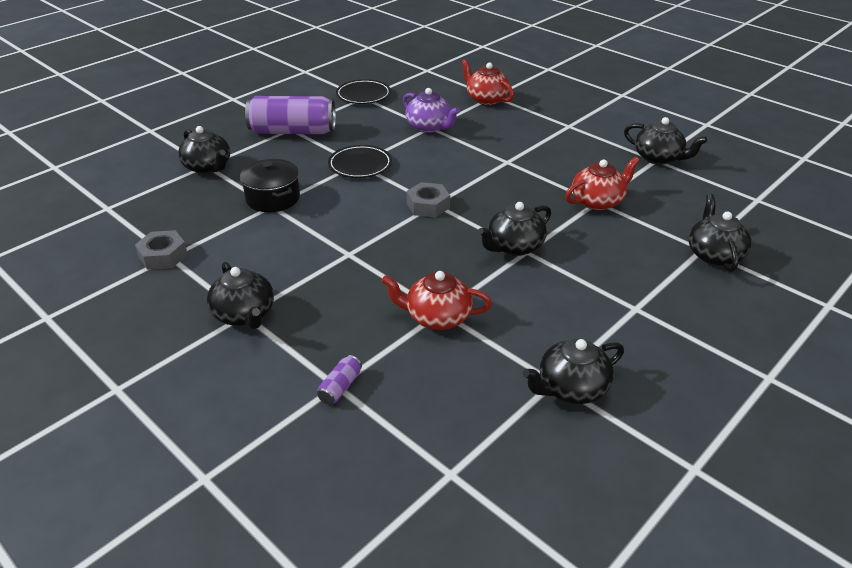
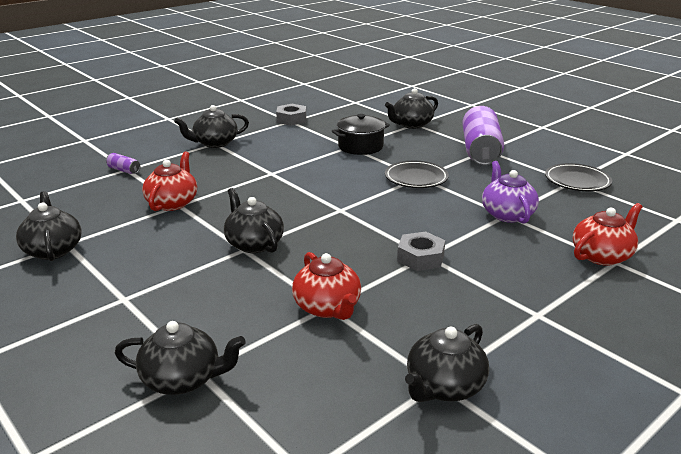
camera: 95 degrees right, 10 degrees down
(428, 205) = (338, 206): grey nut -> grey nut (420, 258)
(429, 127) = (507, 214): purple teapot -> purple teapot turned 120 degrees clockwise

